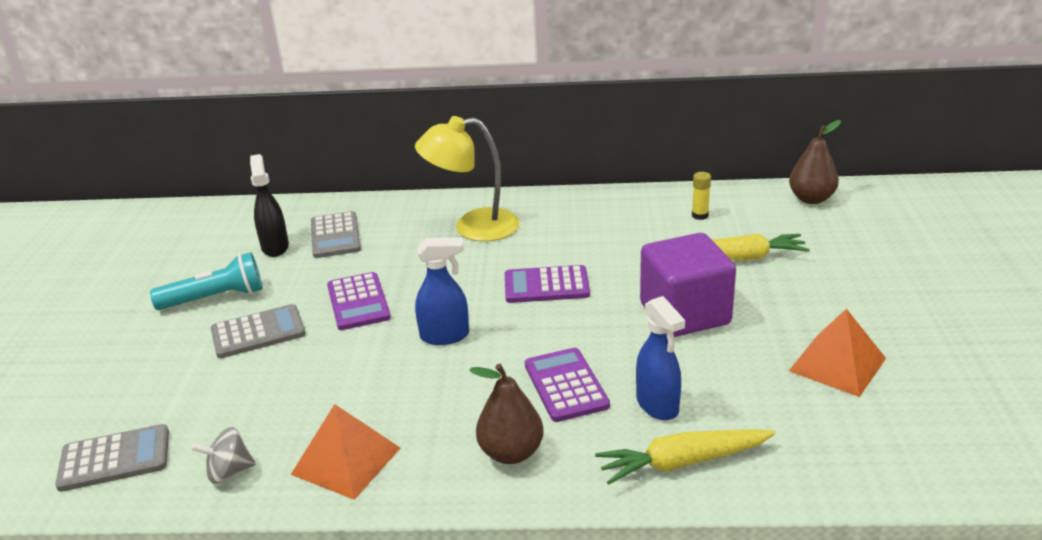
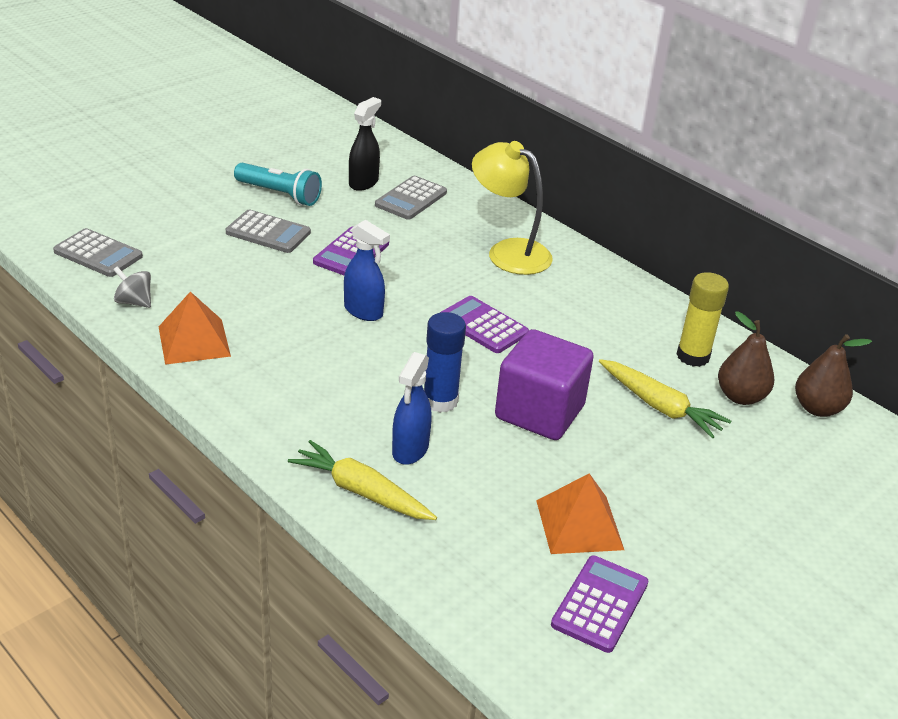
camera: 40 degrees right, 5 degrees up
(511, 453) = (280, 406): brown pear -> brown pear (740, 396)
(566, 385) = (378, 395): purple calculator -> purple calculator (600, 604)
(613, 356) = (440, 401): none -> blue glue stick
(700, 215) = (693, 356): yellow glue stick -> yellow glue stick, size x1.82

